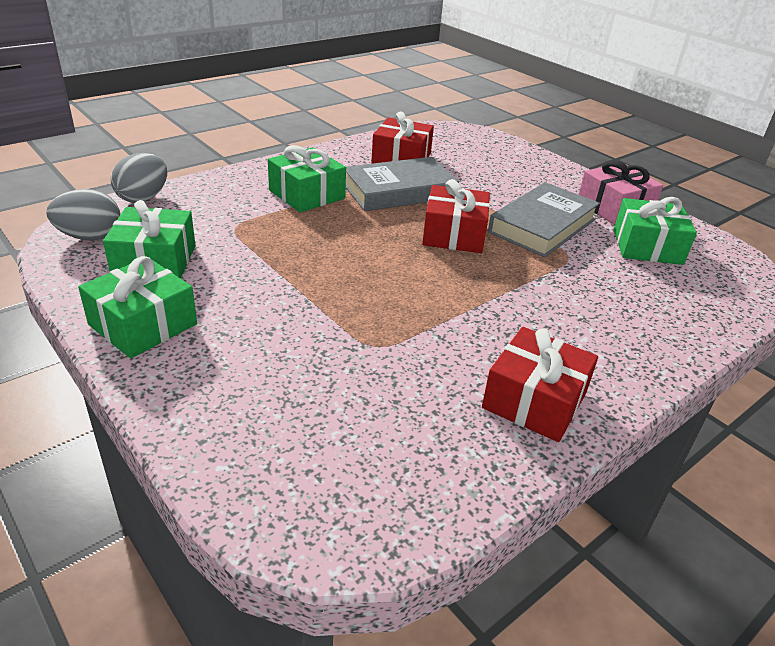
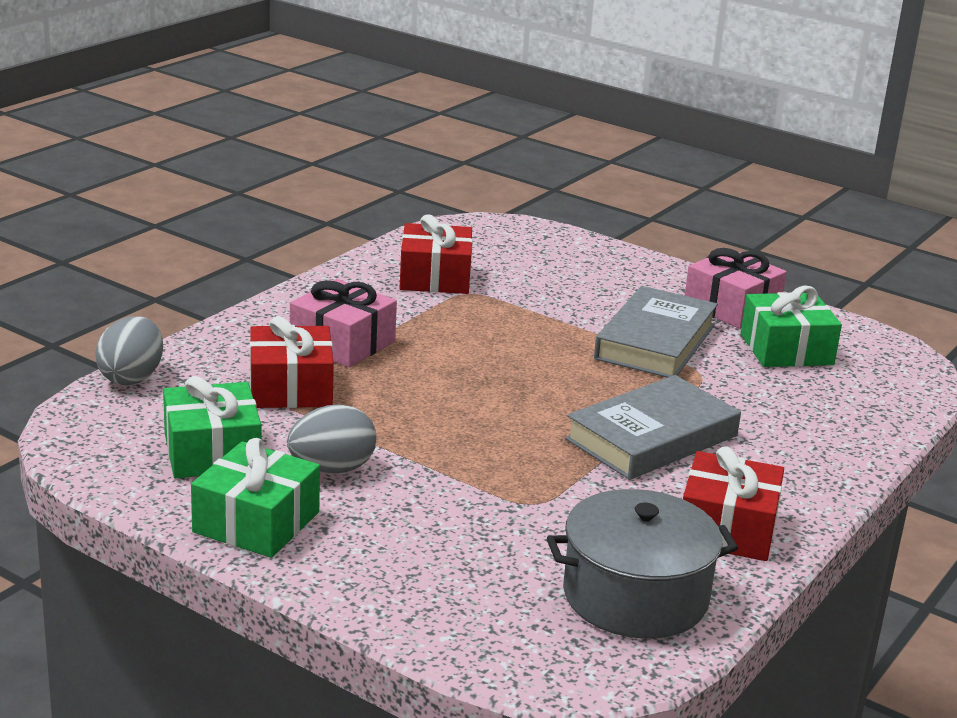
camera: 15 degrees left, 10 degrees down
(90, 237) = (105, 436): grey egg -> grey egg (332, 469)
(307, 194) = (342, 343): green gift -> pink gift
(399, 191) = (458, 322): grey book -> grey book (652, 438)
(417, 457) = (635, 596): none -> grey pot
(454, 234) = (555, 367): red gift -> red gift (291, 388)

